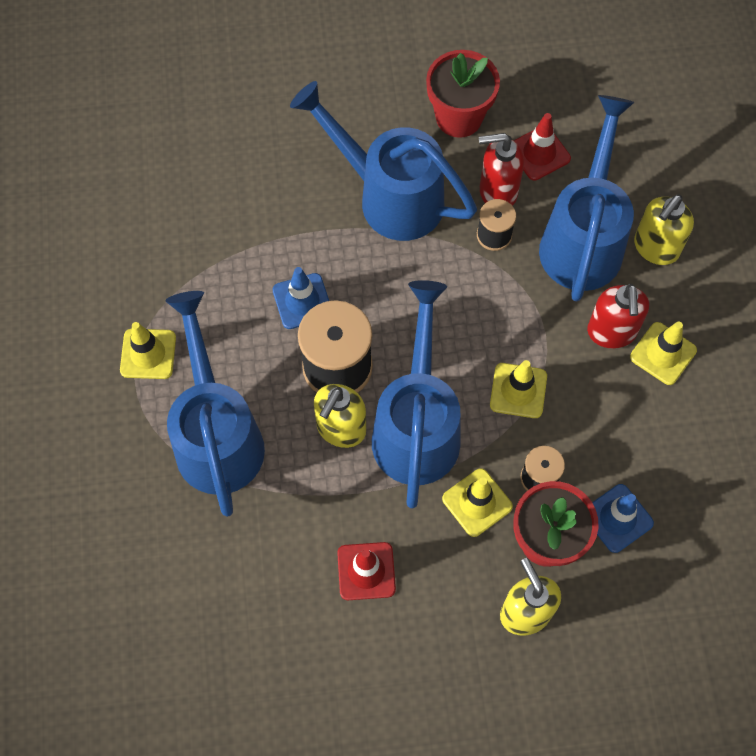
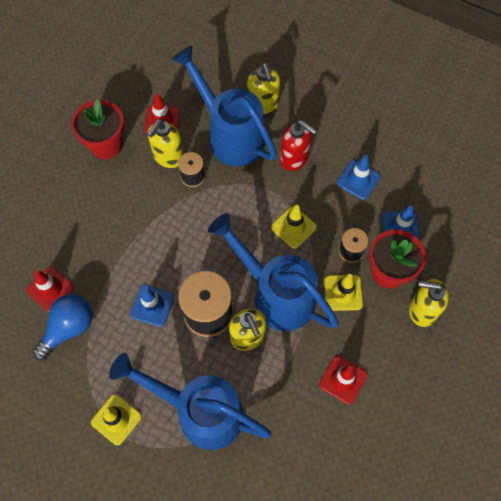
camera: 55 degrees left, 0 degrees up
(214, 235) = (68, 328): none -> blue light bulb
(244, 185) = (50, 289): none -> red traffic cone
(389, 196) = (124, 214): blue watering can -> none
(497, 192) = (168, 157): red soap dispenser -> yellow soap dispenser
(644, 426) = (358, 180): none -> blue traffic cone
(663, 353) = (324, 143): yellow traffic cone -> none

